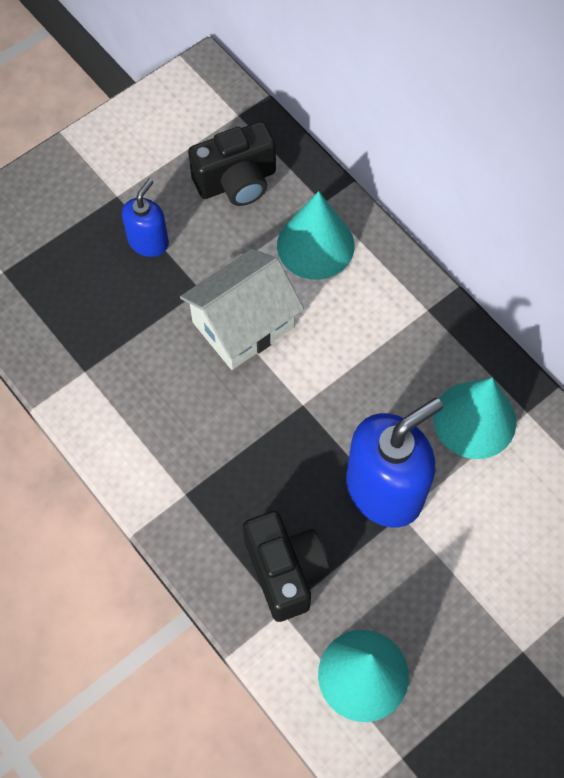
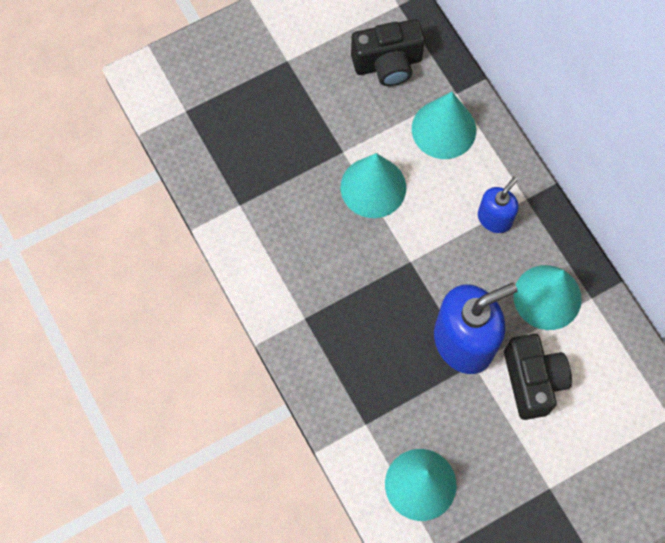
camera: 10 degrees right, 5 degrees up
(148, 242) = (307, 104): blue soap dispenser -> blue soap dispenser (494, 218)
(243, 325) = (373, 187): white house -> turquoise cone
(285, 571) = (373, 393): black camera -> black camera (532, 381)

